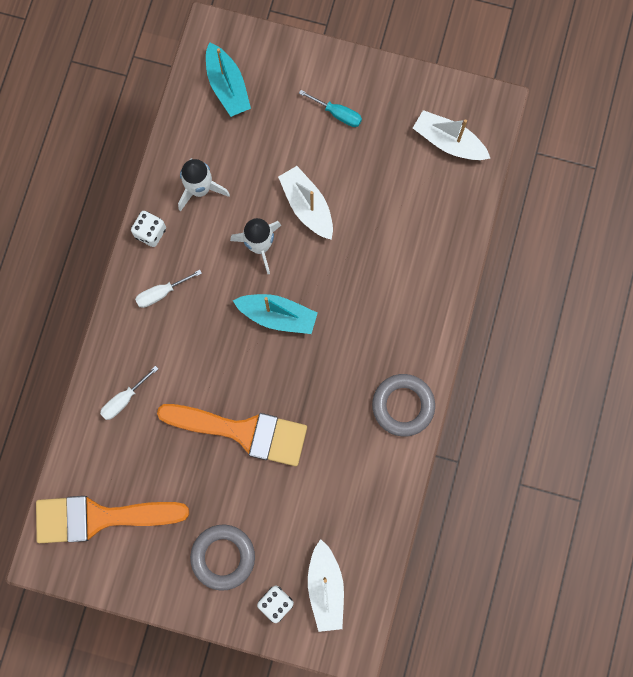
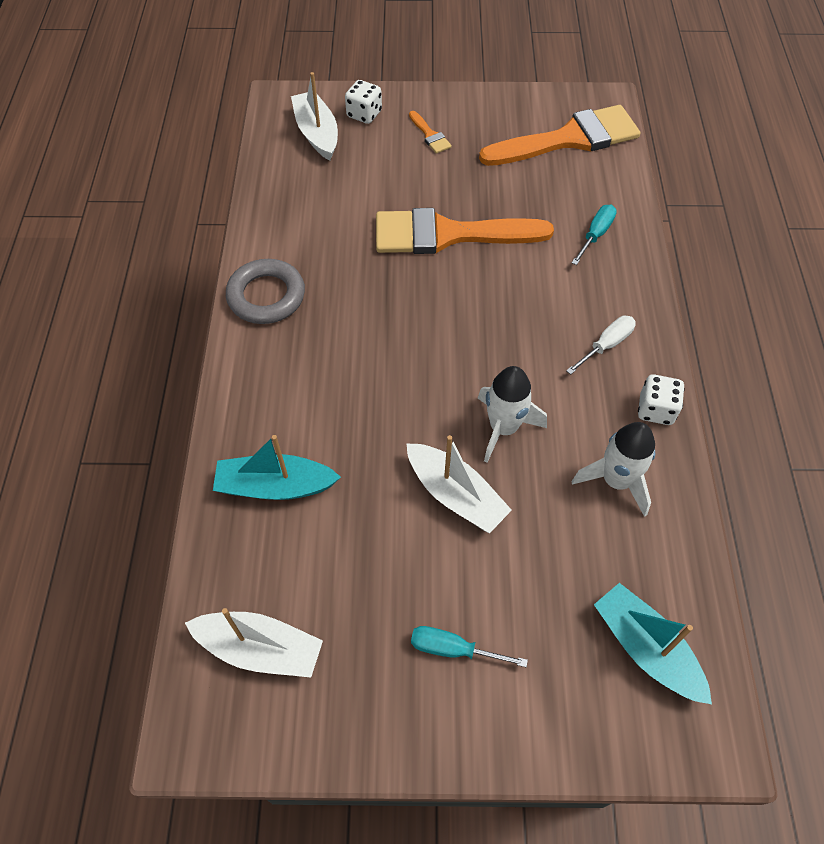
camera: 165 degrees right, 20 degrees down
(124, 399) = (595, 235): white screwdriver -> turquoise screwdriver
(223, 557) = (430, 135): grey ring -> orange brush
(277, 316) = (449, 353): turquoise boat -> turquoise boat (275, 486)

